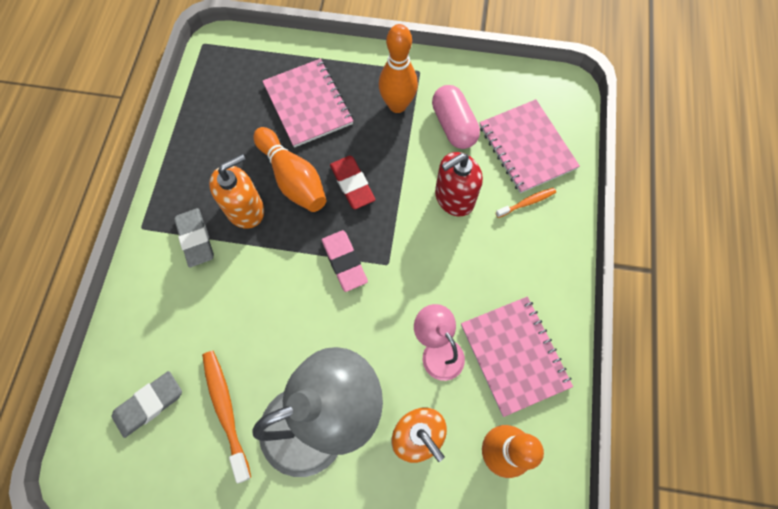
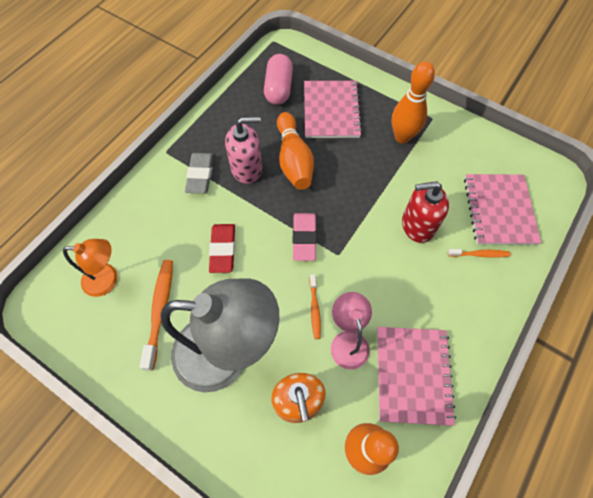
camera: 25 degrees right, 5 degrees down
(149, 404) = (108, 279): grey eraser -> orange lamp
(245, 209) = (247, 168): orange soap dispenser -> pink soap dispenser
(352, 184) = (338, 182): red eraser -> red eraser (223, 249)
(390, 333) = (314, 309): none -> orange toothbrush
(453, 126) = (442, 169): pink capsule -> pink capsule (278, 89)

